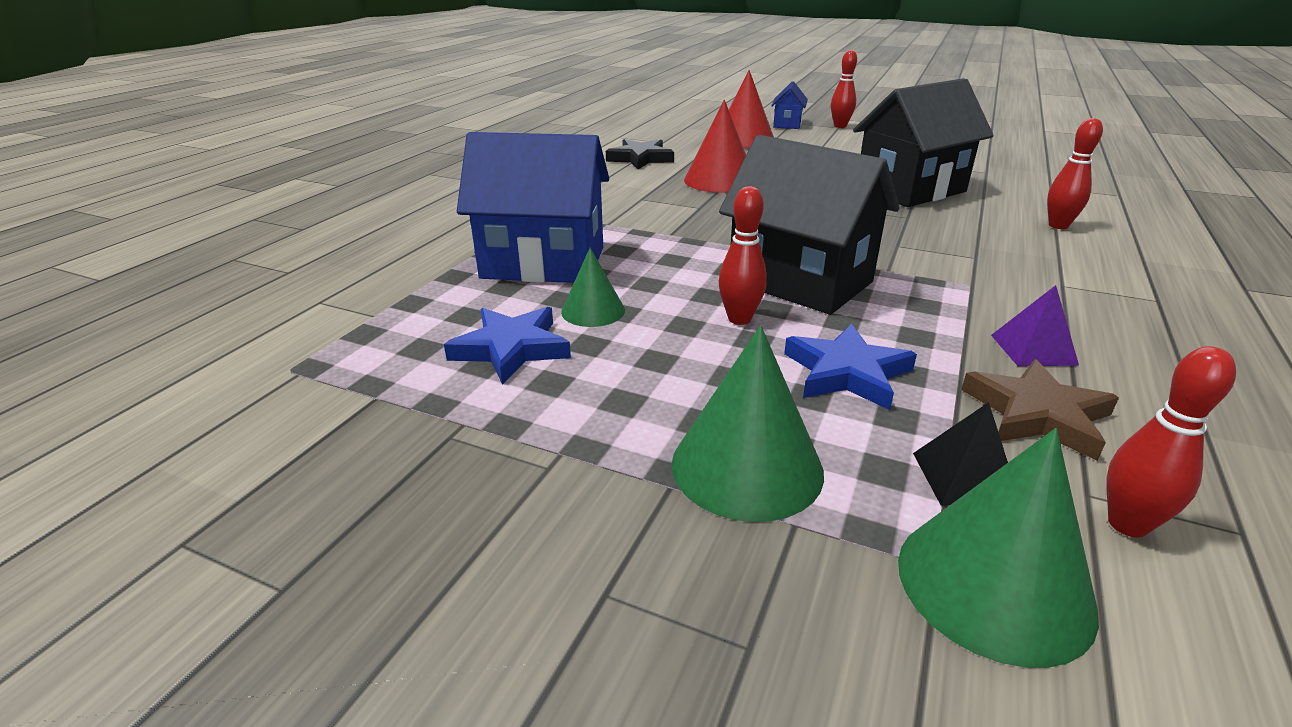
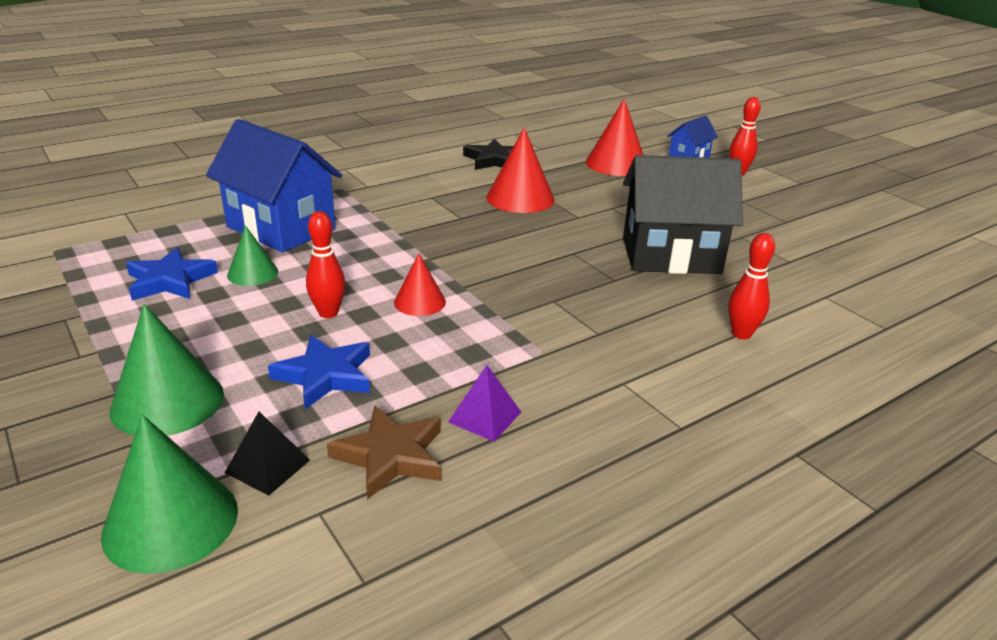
camera: 30 degrees right, 0 degrees up
(800, 281) = (420, 302): black house -> red cone
(1127, 524) = (304, 538): red bowling pin -> none

